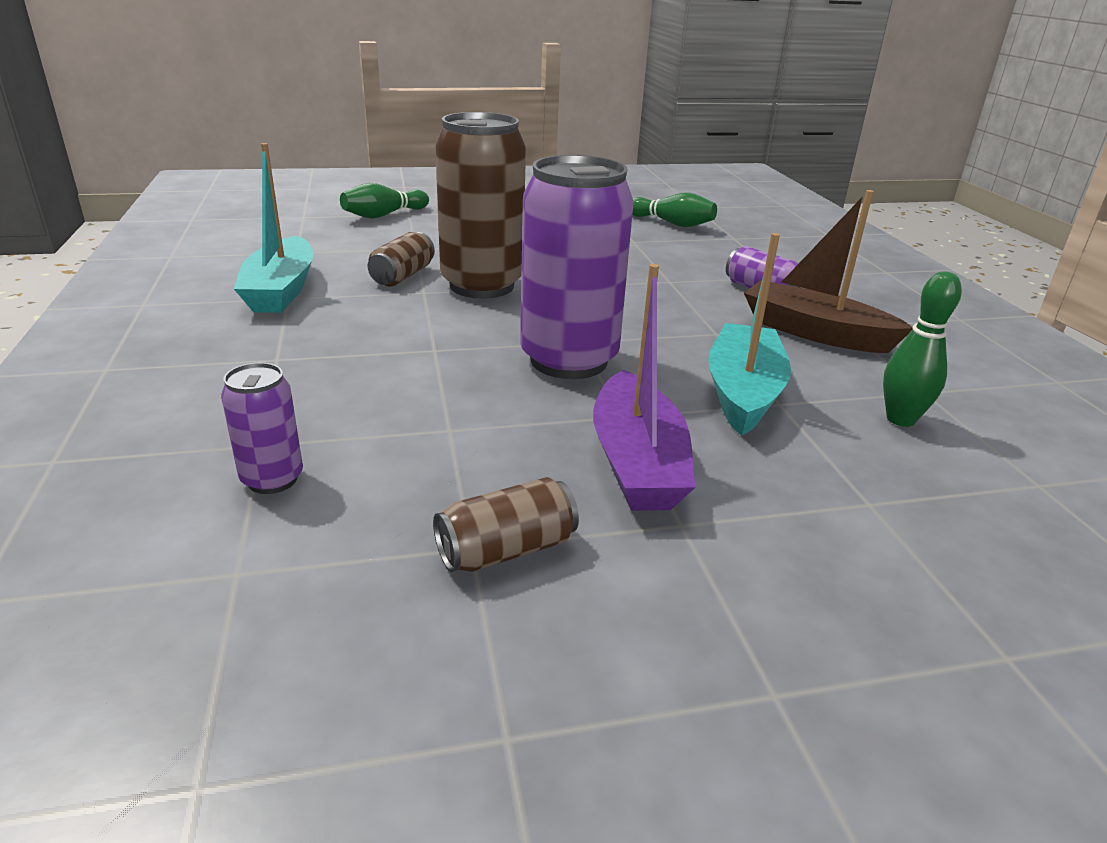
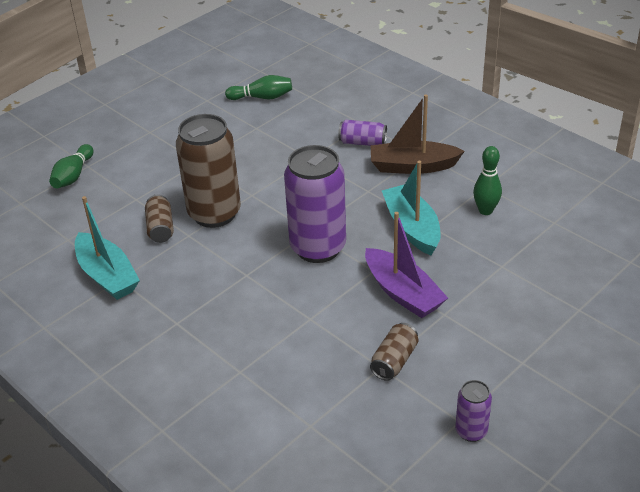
camera: 30 degrees left, 10 degrees up
(272, 479) = (269, 384): purple can -> purple can (471, 431)

